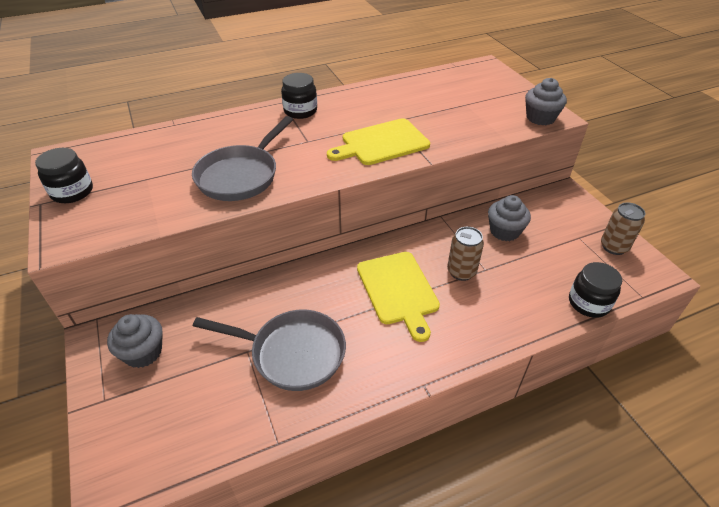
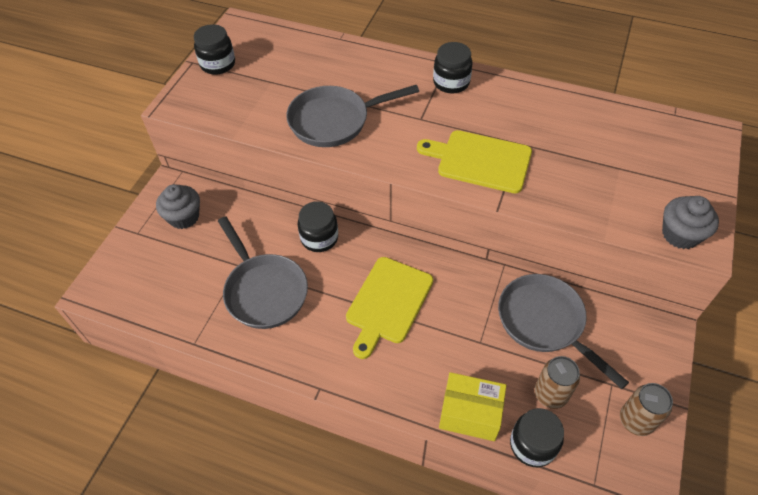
camera: 45 degrees right, 10 degrees up
(293, 285) = (319, 238): none -> black jar
(461, 272) = (457, 328): brown can -> brown can (550, 394)
(504, 231) = (544, 322): grey cupcake -> grey pan
(535, 315) = (470, 414): none -> yellow box

